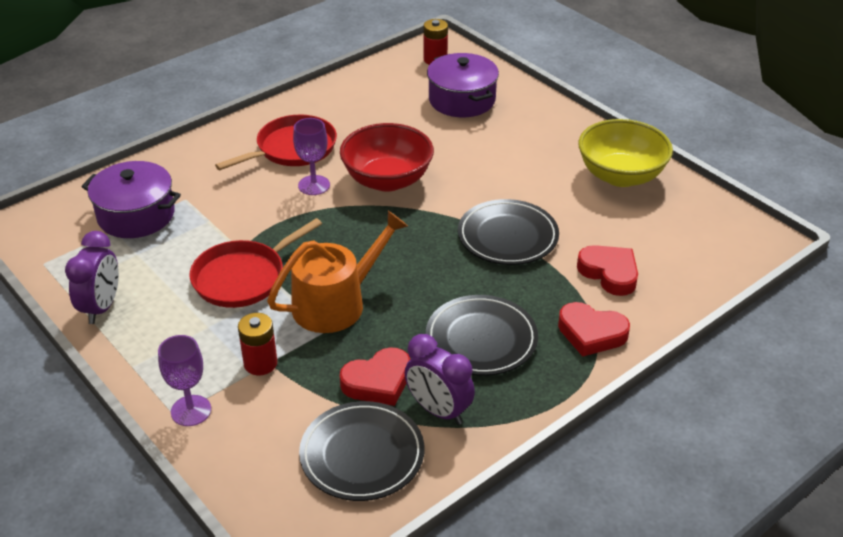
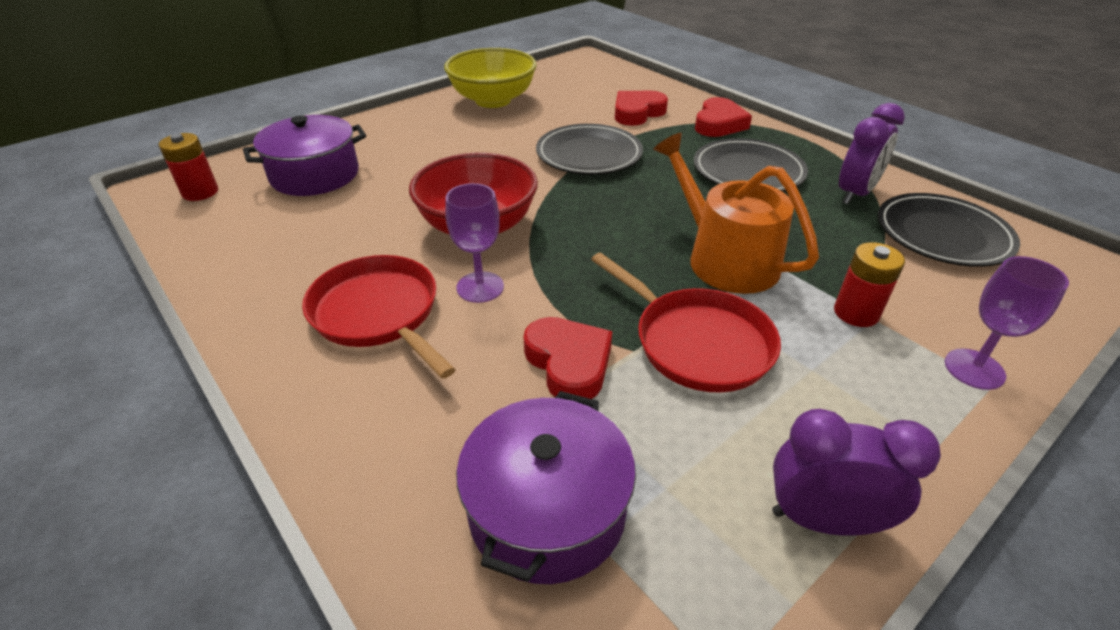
camera: 90 degrees left, 0 degrees up
(378, 382) = (837, 227): red heart -> red heart (569, 363)

